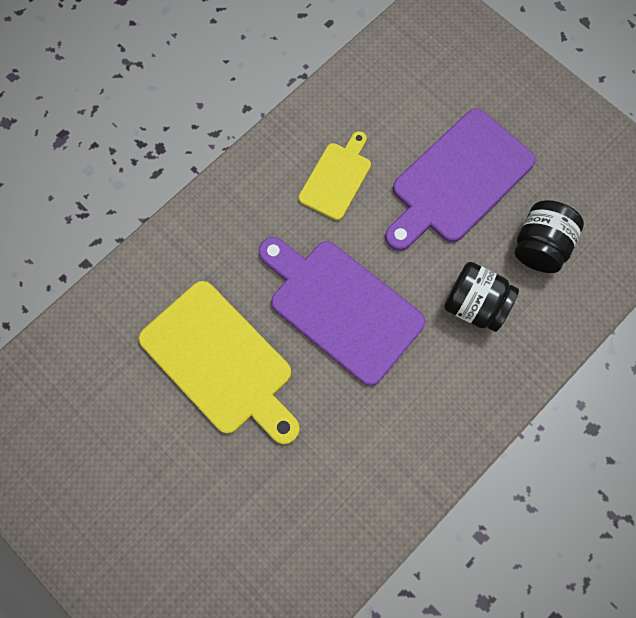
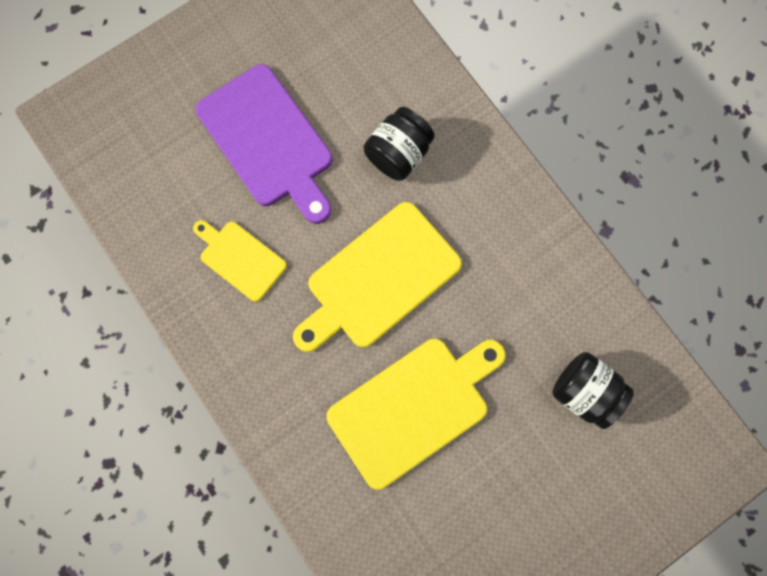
camera: 80 degrees left, 5 degrees up
(341, 307) = (378, 279): purple cutting board -> yellow cutting board
(540, 246) = (351, 82): black jar -> black jar (583, 390)

